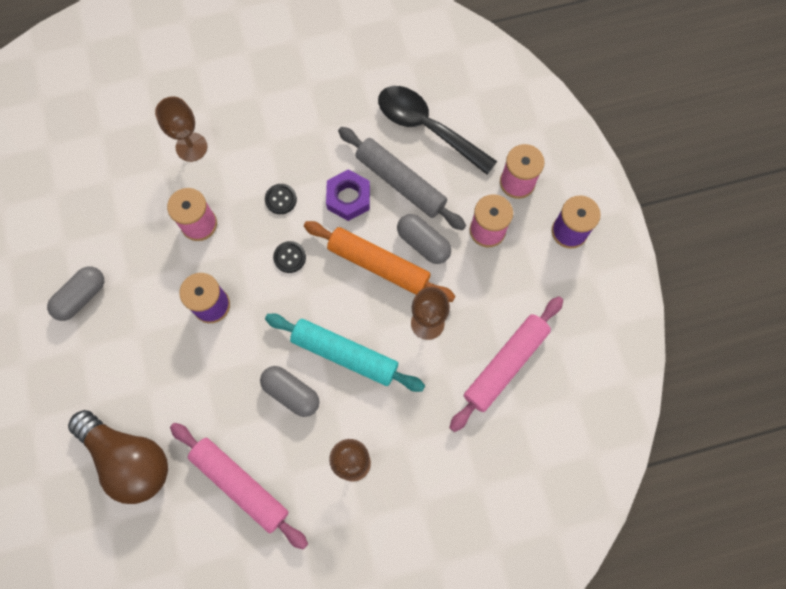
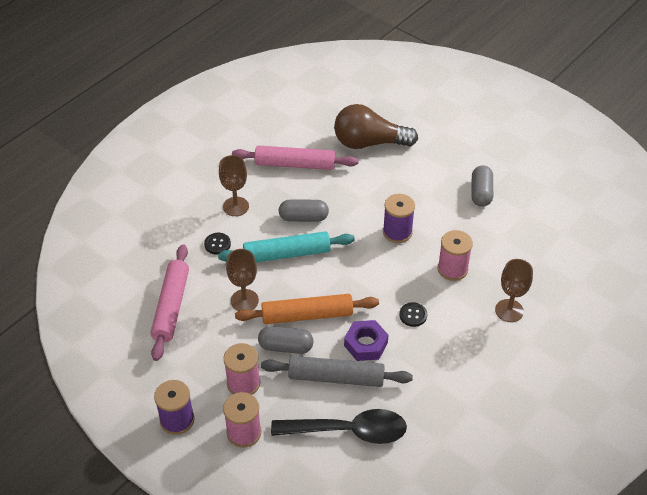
camera: 145 degrees right, 25 degrees down
(289, 257) = (373, 285): black button -> black button (217, 244)

